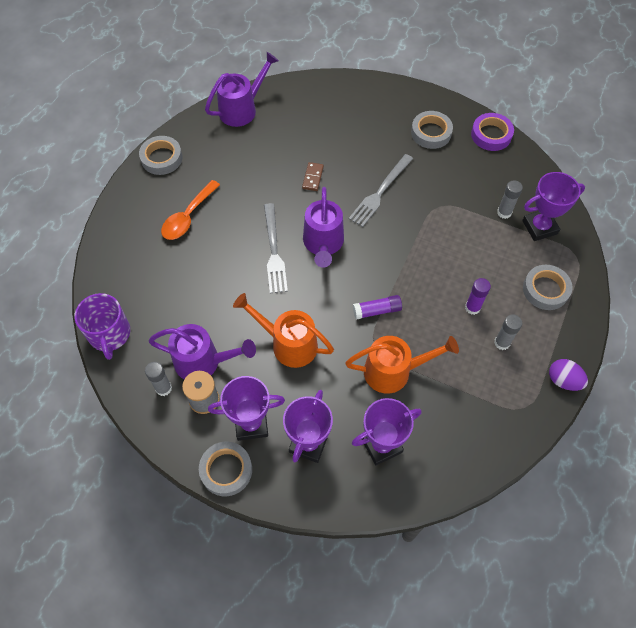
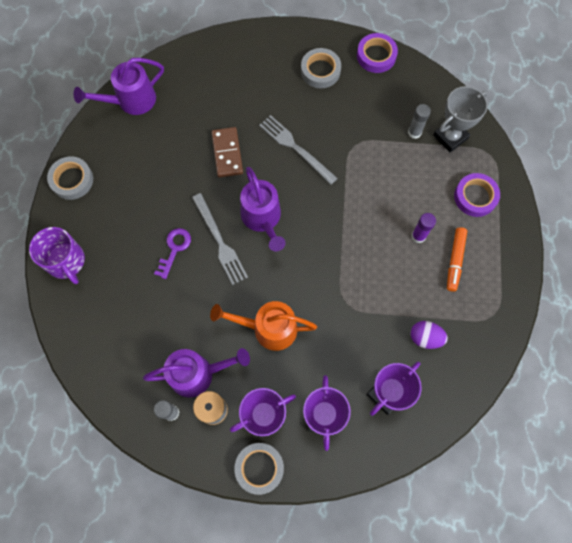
camera: 20 degrees left, 10 degrees up
(109, 334) = (98, 378): purple mug -> purple mug (66, 261)
(188, 217) = (123, 234): orange spoon -> none
(228, 245) = (174, 249): none -> purple key
(242, 109) = (130, 101): purple watering can -> purple watering can turned 150 degrees counterclockwise
(312, 177) = (227, 153): brown domino -> brown domino, size x1.60
(377, 310) = (336, 268): purple glue stick -> none
(380, 192) = (295, 148): grey fork -> grey fork turned 120 degrees clockwise
(394, 371) = (372, 321): orange watering can -> none
(502, 342) = (455, 261): grey glue stick -> orange marker
(539, 227) = (450, 137): purple trophy -> grey trophy
(545, 290) = (475, 197): grey tape -> purple tape
(563, 380) = (518, 278): purple egg -> purple egg (425, 337)

